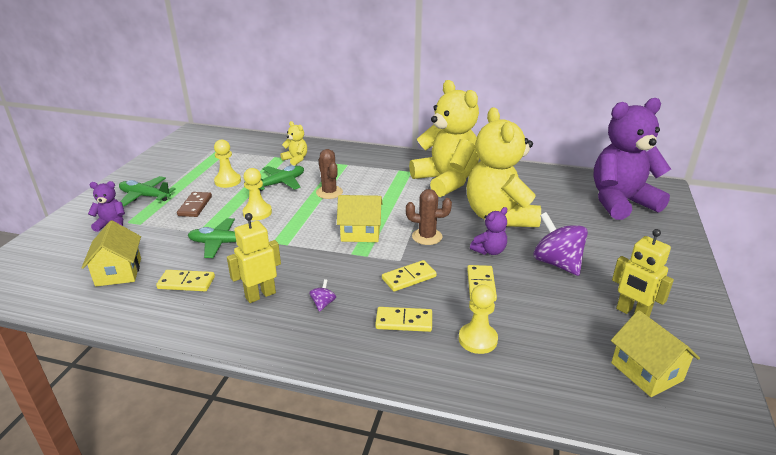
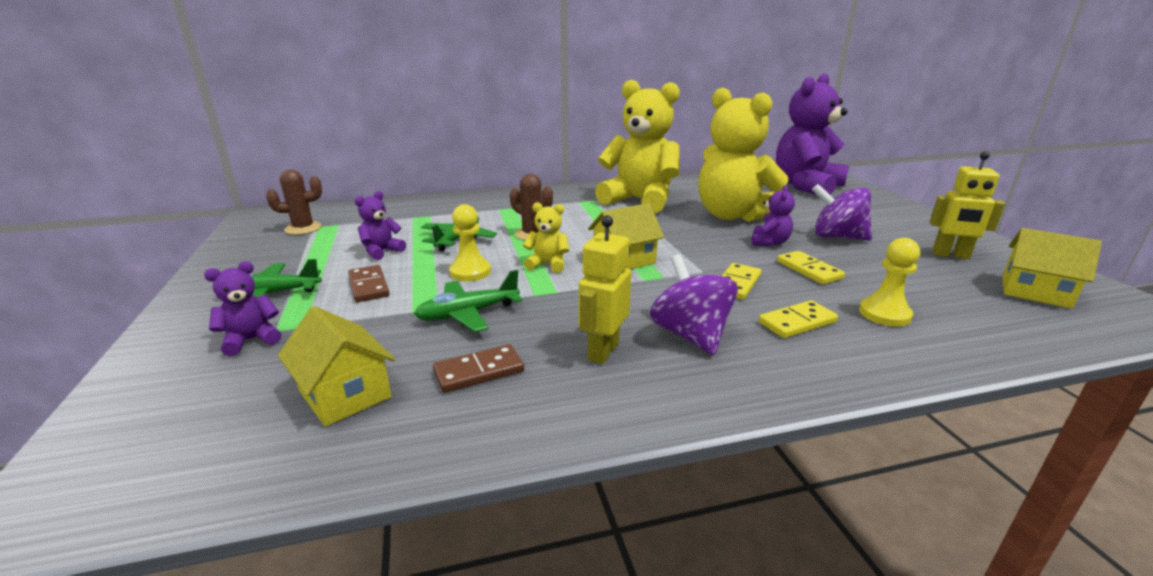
camera: 30 degrees left, 5 degrees down
(186, 282) = (479, 371): yellow domino -> brown domino
(227, 181) = (381, 251): yellow pawn -> purple teddy bear
(296, 159) = (445, 215): yellow teddy bear -> yellow teddy bear (548, 264)
(323, 304) = (690, 335): purple spinning top -> purple spinning top, size x2.33
(427, 237) = (696, 246): brown cactus -> brown cactus (303, 228)

